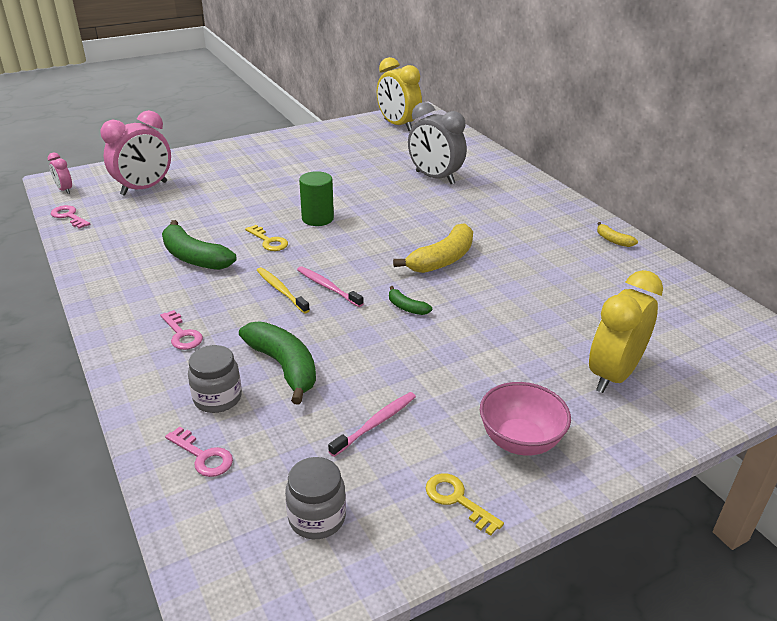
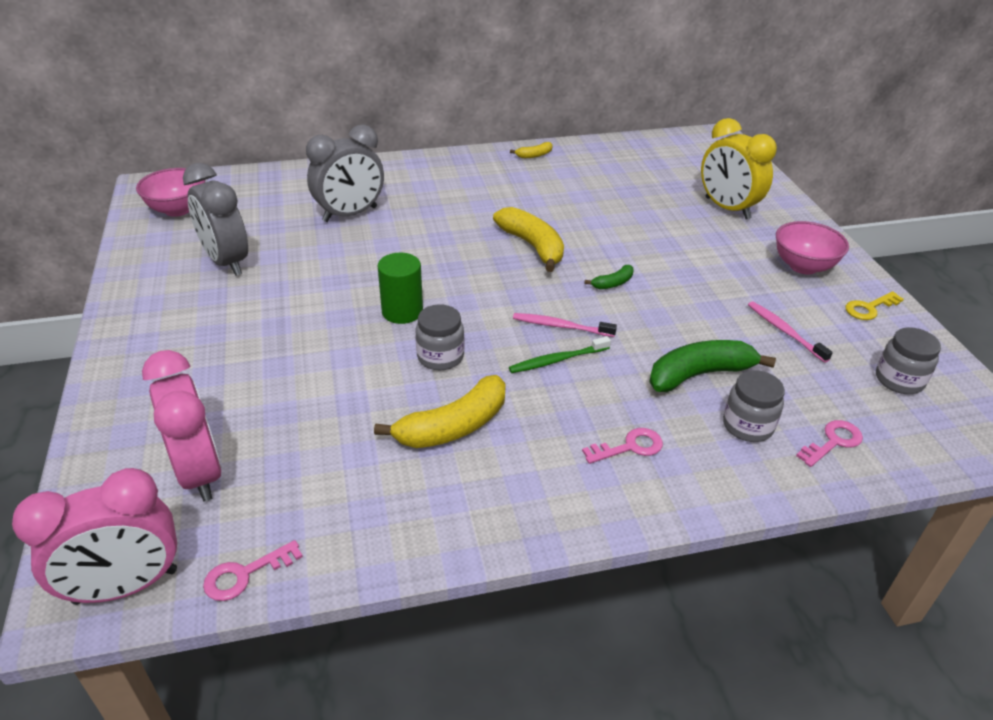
camera: 75 degrees left, 5 degrees up
(65, 190) = (126, 586): pink clock -> pink clock, size x2.07
(194, 257) = (453, 426): green banana -> yellow banana
(269, 241) = (440, 357): yellow key -> grey jar
(281, 290) = (557, 360): yellow toothbrush -> green toothbrush
(327, 287) = (560, 326): pink toothbrush -> pink toothbrush turned 45 degrees clockwise
(346, 152) = (226, 262): none -> grey clock
(398, 125) = (178, 209): yellow clock -> pink bowl

